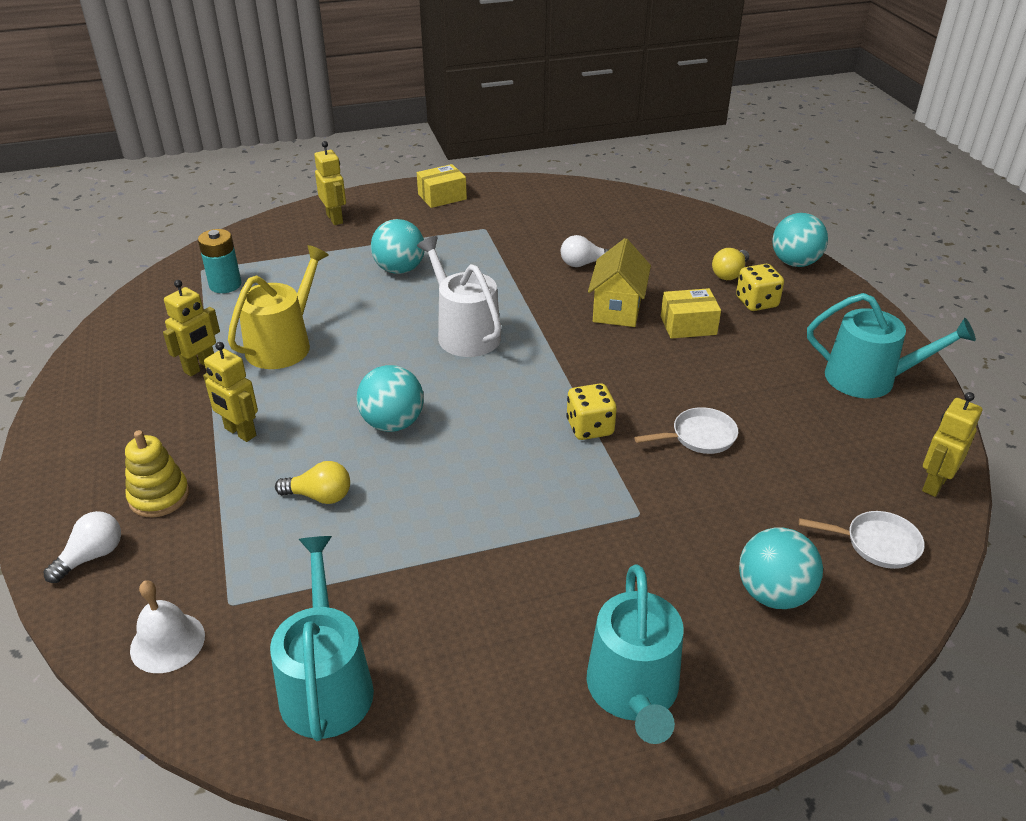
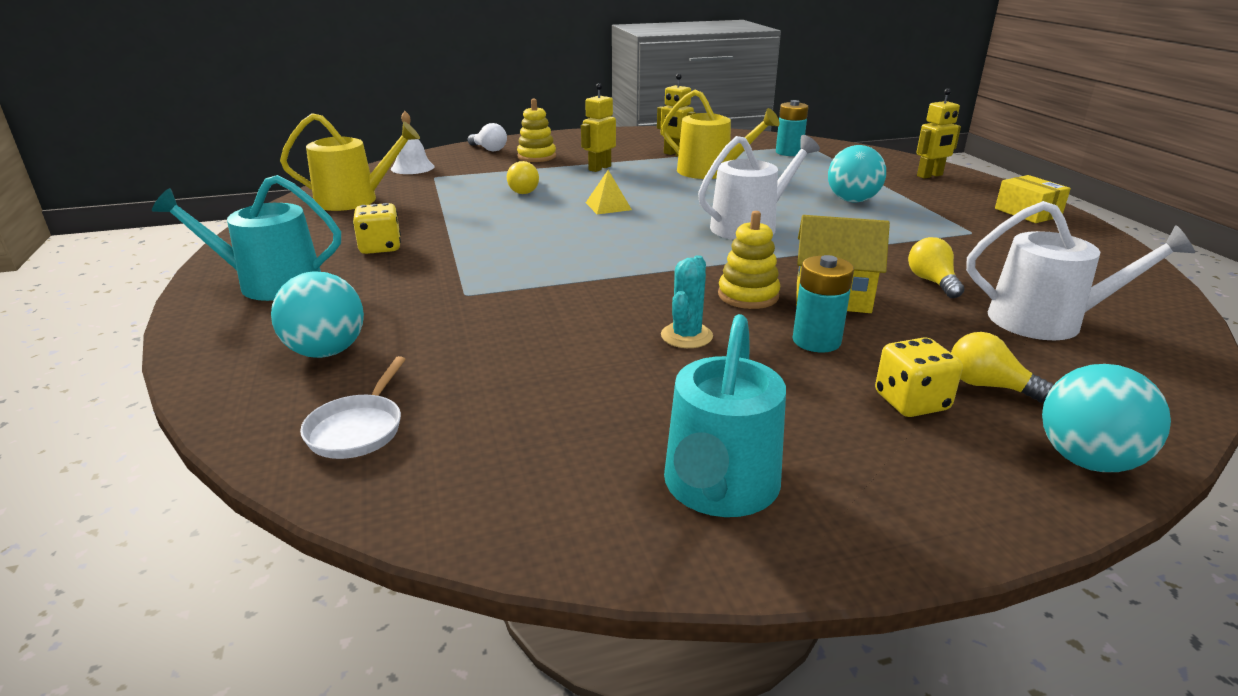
camera: 90 degrees right, 10 degrees down
(326, 683) = (355, 200): turquoise watering can -> yellow watering can
(393, 423) = (608, 206): turquoise ball -> yellow pyramid
(584, 264) = (932, 282): white light bulb -> yellow light bulb
(590, 427) = (599, 277): yellow dice -> yellow dice (380, 247)
(619, 347) = (748, 295): none -> yellow stacking toy
(640, 236) = (1047, 321): none -> white watering can
(688, 325) = (816, 341): yellow box -> turquoise battery
(694, 382) = (686, 336): none -> turquoise cactus
(699, 436) = (579, 331): white pan -> none
(934, 484) = (448, 506): yellow robot -> none

